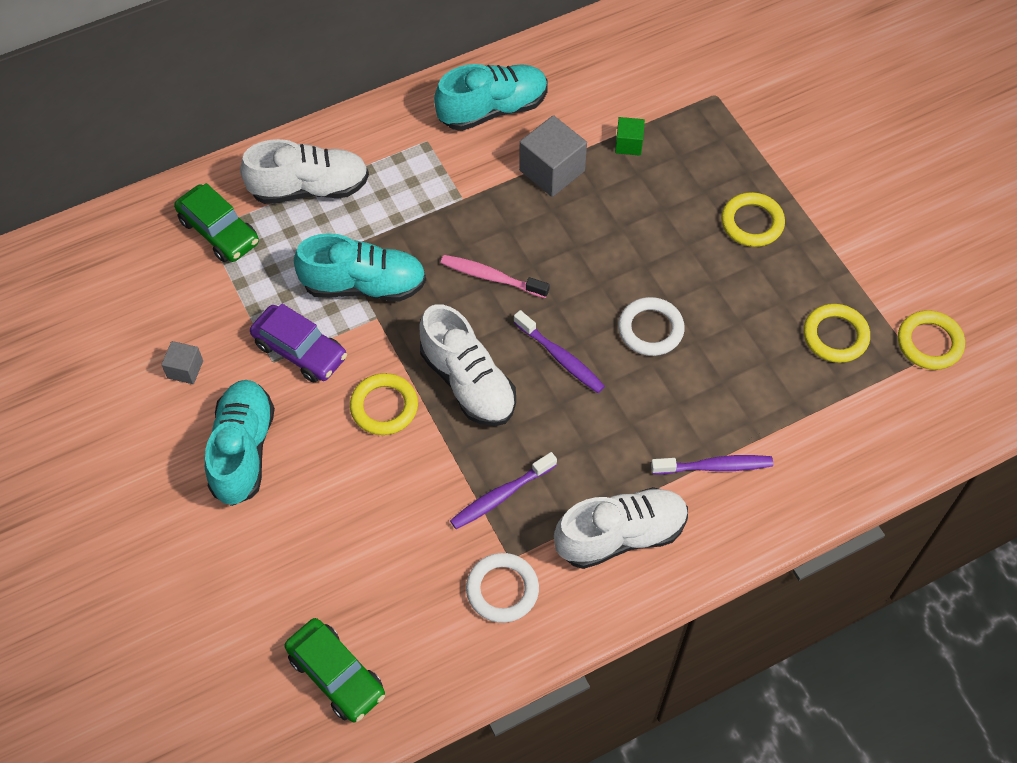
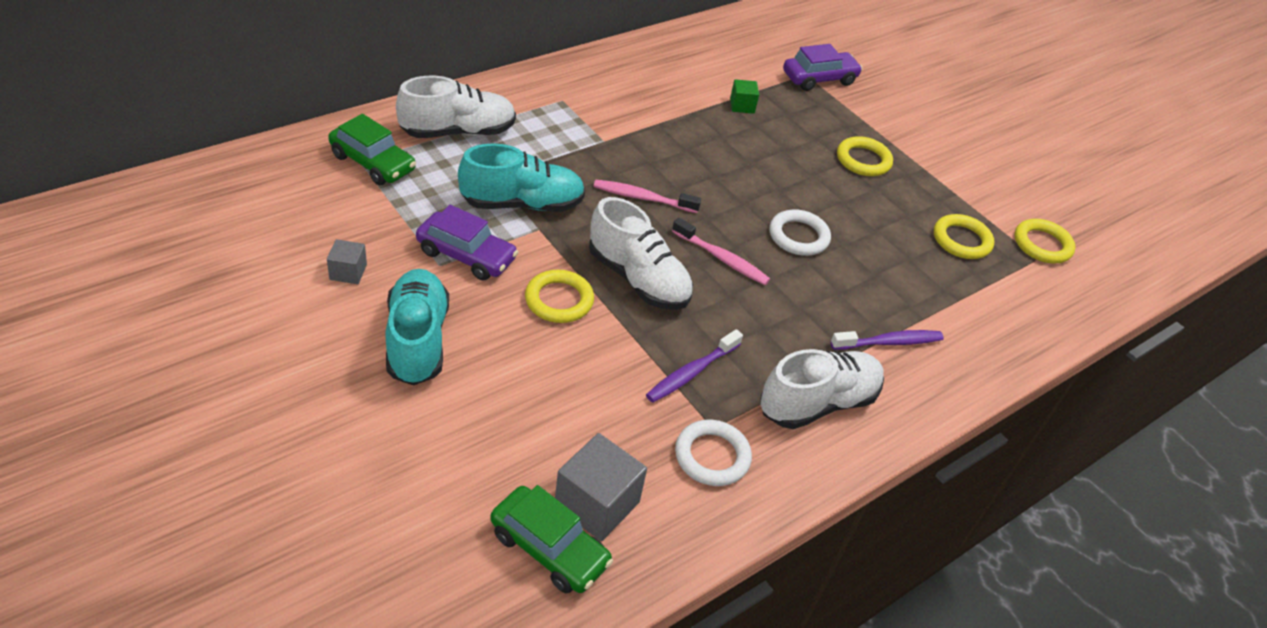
camera: 15 degrees left, 15 degrees down
(493, 109) = (617, 80): turquoise shoe -> none
(552, 171) = (680, 122): grey cube -> grey cube (597, 504)
(561, 358) = (722, 259): purple toothbrush -> pink toothbrush
(731, 100) = (819, 79): none -> purple car

